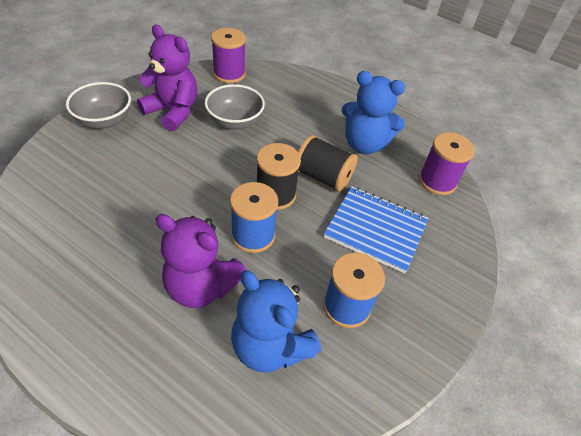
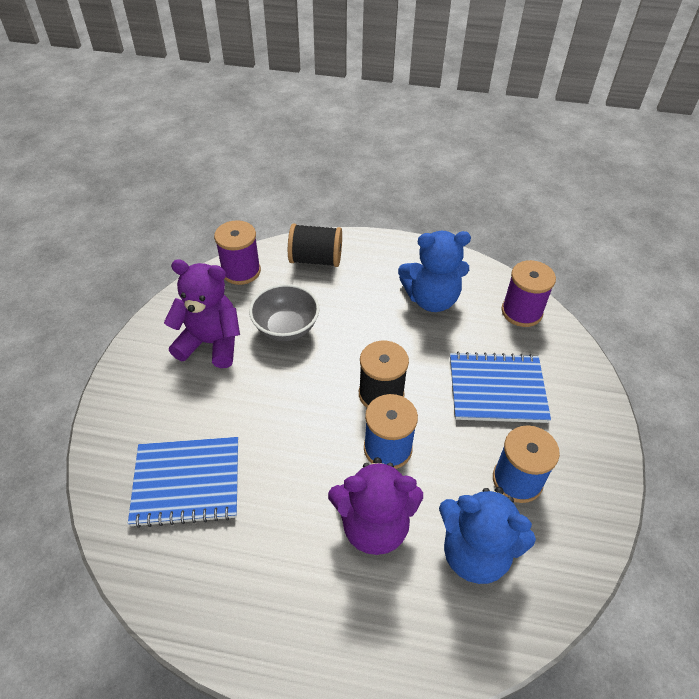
camera: 20 degrees left, 0 degrees up
(87, 194) = (187, 482): none -> blue notebook
(104, 121) = (142, 386): grey bowl -> none
(323, 177) = (414, 354): black spool -> black spool (316, 259)

